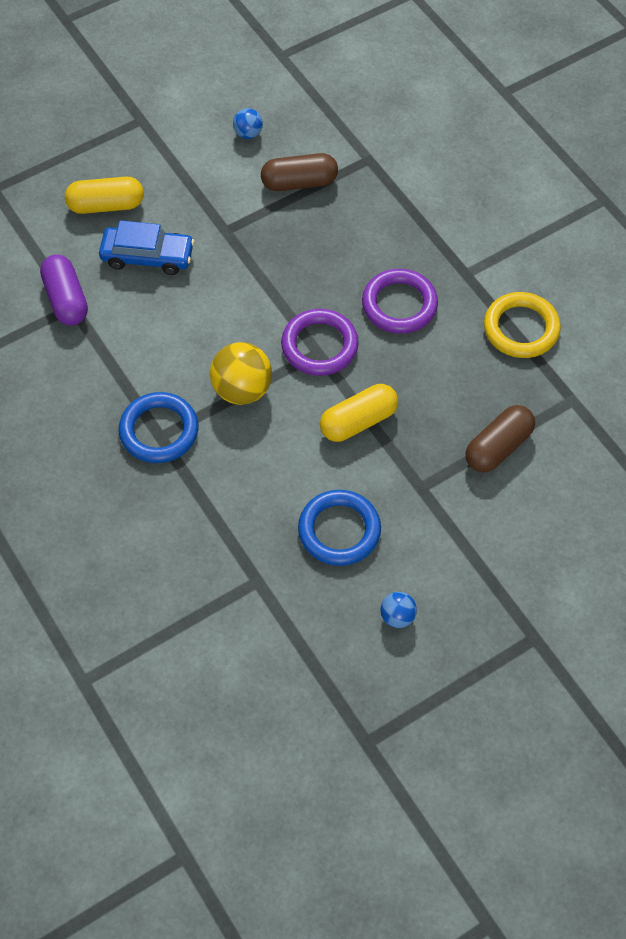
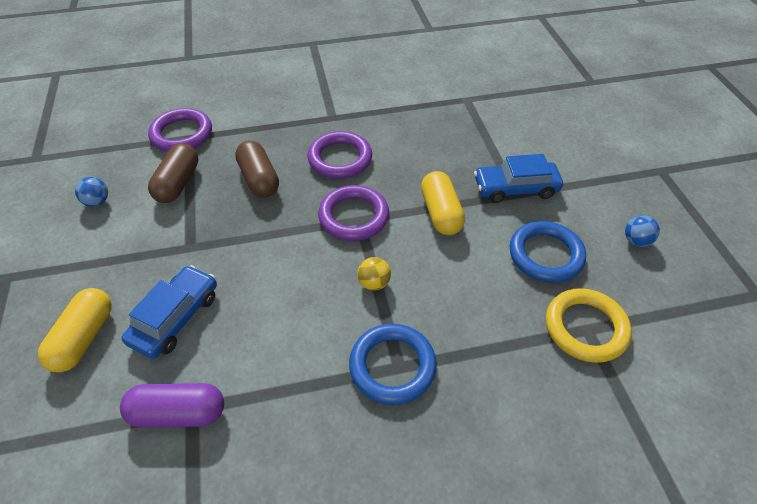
camera: 70 degrees left, 10 degrees down
(242, 390) = (374, 283): yellow ball -> yellow ball, size x0.54
(370, 151) = (182, 134): none -> purple ring
(429, 485) = (515, 188): none -> blue car
(498, 447) = (493, 143): brown capsule -> brown capsule (259, 179)
(521, 328) = (396, 105): yellow ring -> yellow ring (585, 328)

